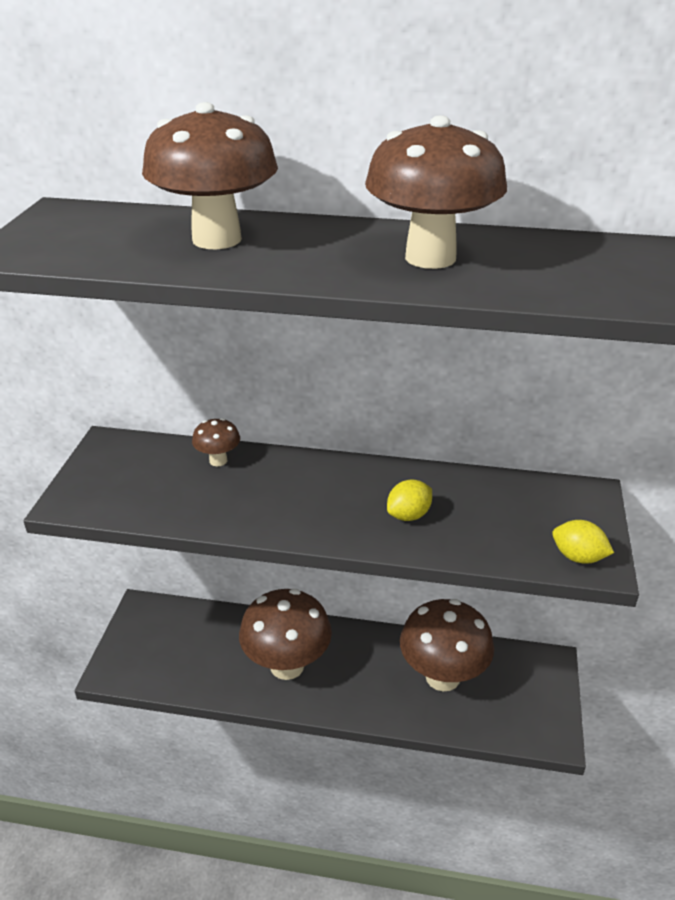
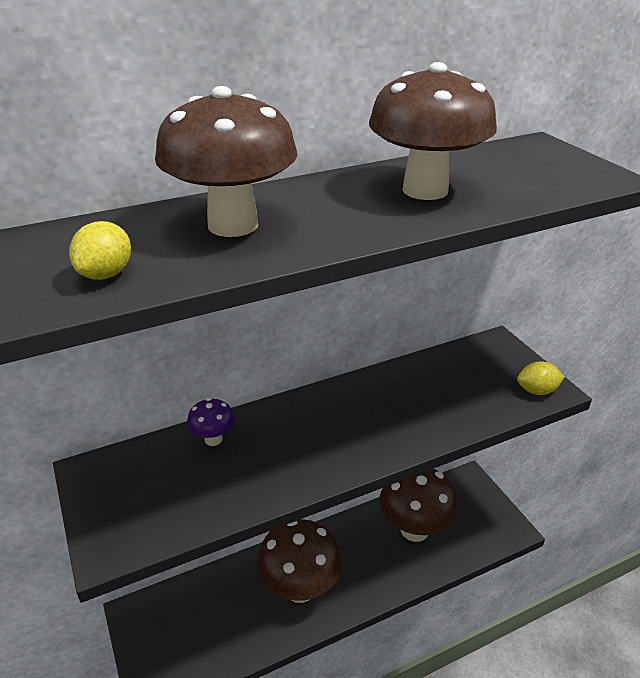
camera: 35 degrees left, 0 degrees up
(218, 460) = (213, 439): brown mushroom -> purple mushroom
(408, 515) = (406, 413): yellow lemon -> yellow lemon (106, 274)

